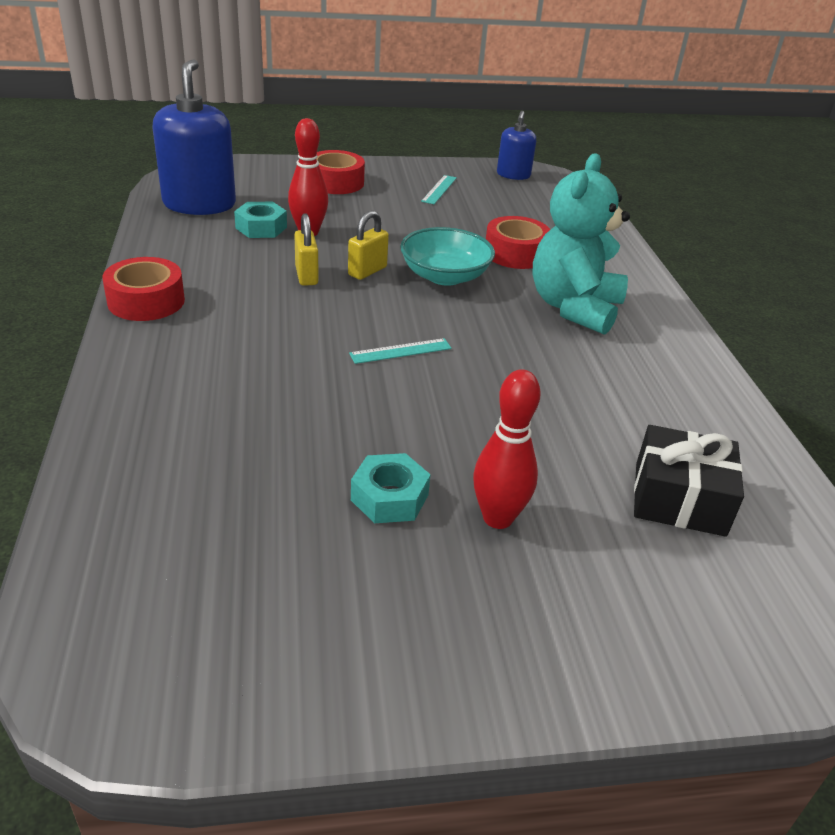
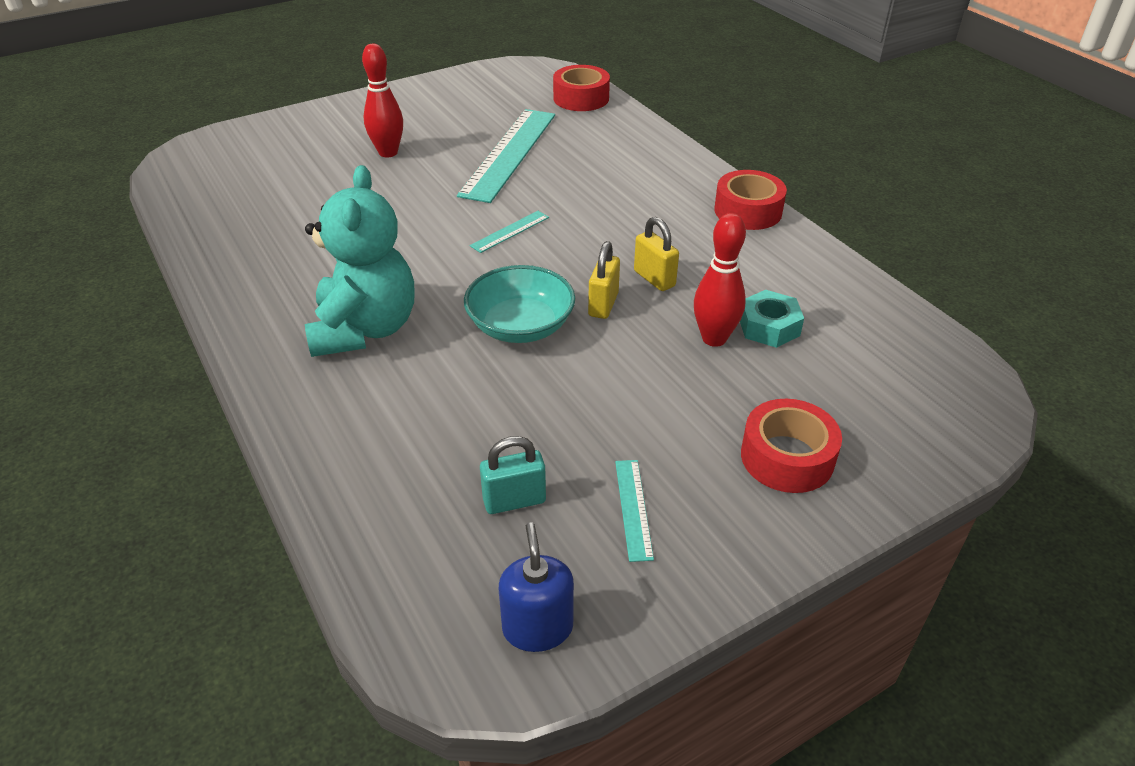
camera: 160 degrees right, 5 degrees up
(199, 204) = (877, 338): blue soap dispenser -> none
(325, 457) = (509, 153): none -> turquoise ruler
(389, 497) = (456, 146): turquoise nut -> none
(502, 206) = (514, 501): none -> turquoise padlock
(515, 253) = (456, 394): red tape -> red tape (581, 98)
(679, 499) = (270, 189): black gift -> none

